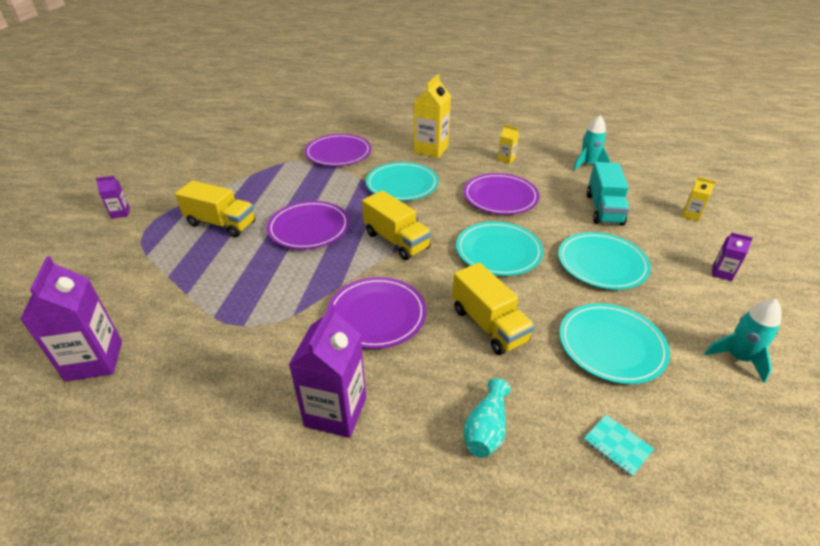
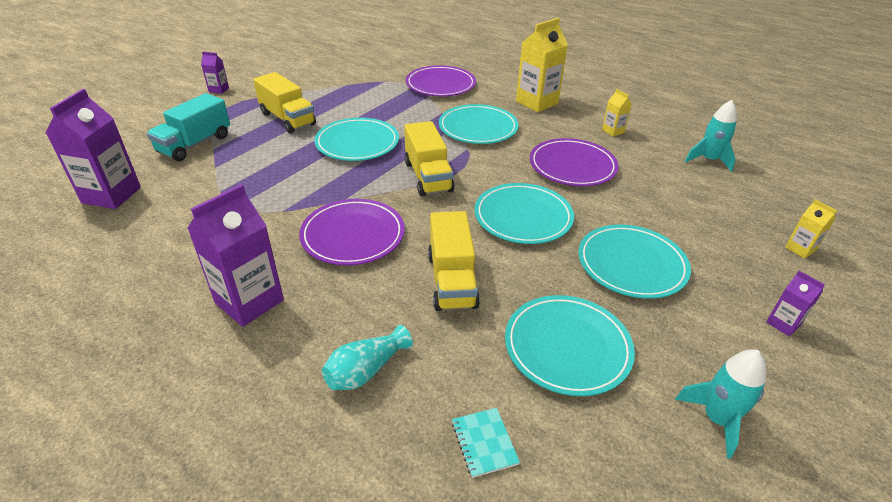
camera: 25 degrees right, 0 degrees up
(309, 228) = (357, 143): purple plate -> turquoise plate
(604, 209) = (686, 210): turquoise truck -> turquoise truck (195, 144)

